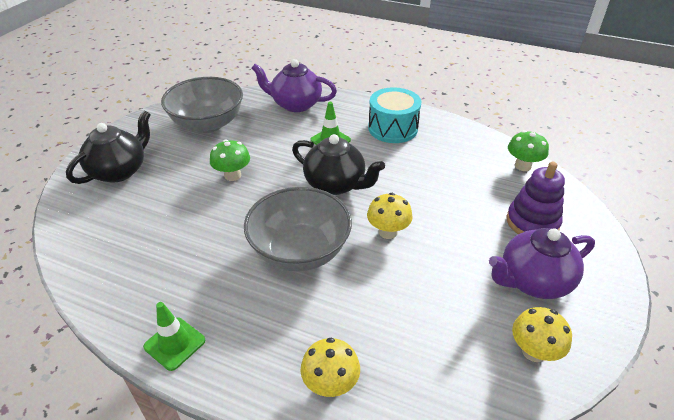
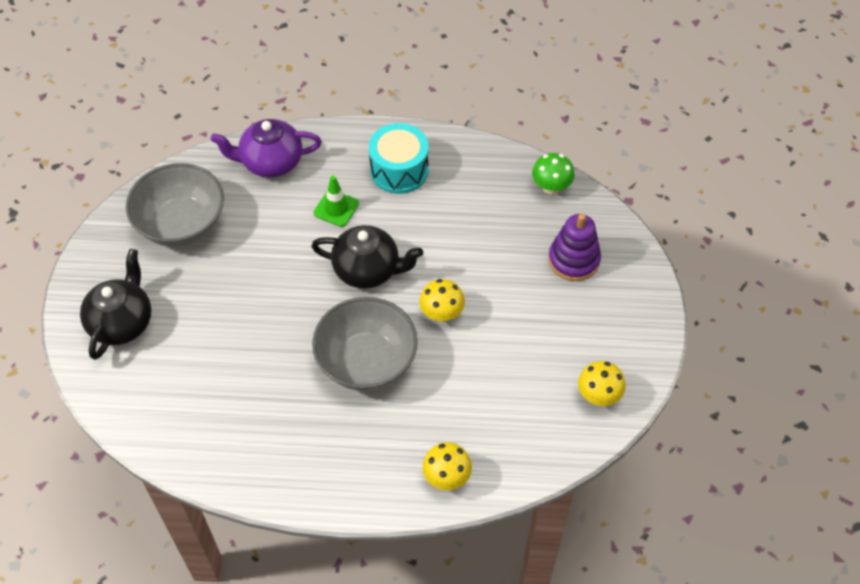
camera: 20 degrees left, 15 degrees up
(174, 343) = (300, 487): green traffic cone -> none
(232, 175) = (252, 291): green mushroom -> none
(533, 281) = (586, 327): purple teapot -> none

